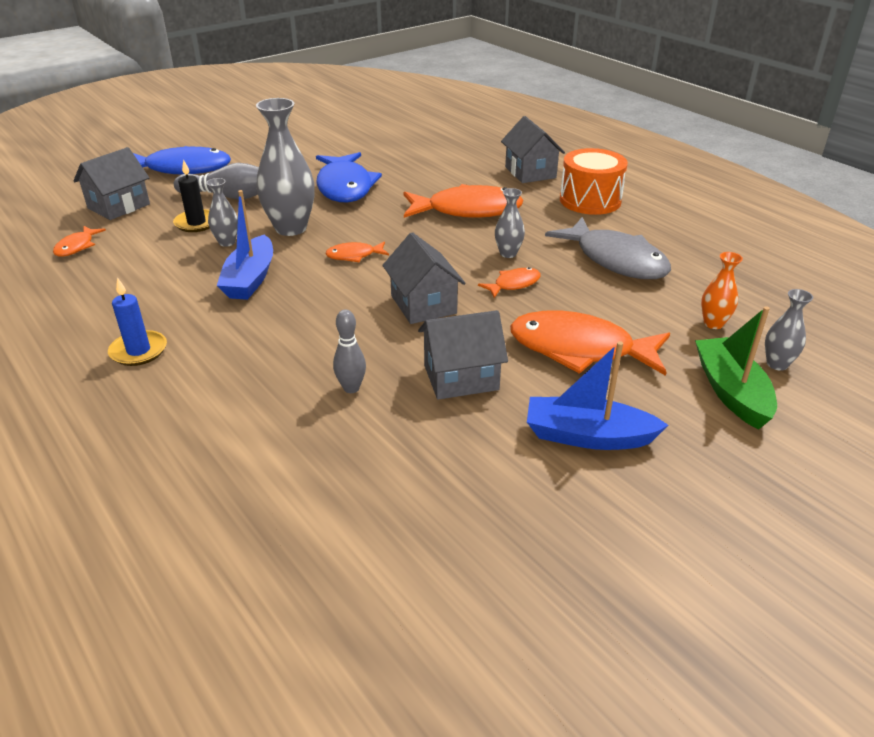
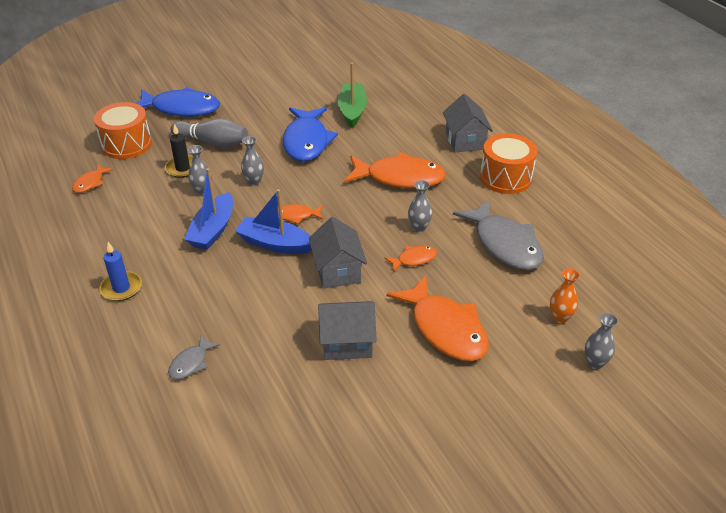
camera: 10 degrees right, 5 degrees up
(119, 206) = (126, 144): grey house -> orange drum
(255, 424) = (191, 363): none -> grey fish
(291, 228) = (254, 182): grey vase -> grey vase, size x0.51
(351, 388) = (265, 341): grey bowling pin -> none
(580, 349) = (445, 328): orange fish -> orange fish turned 150 degrees counterclockwise
(587, 436) = (424, 407): blue boat -> blue boat (275, 244)
(731, 391) = (548, 383): green boat -> green boat (352, 111)

